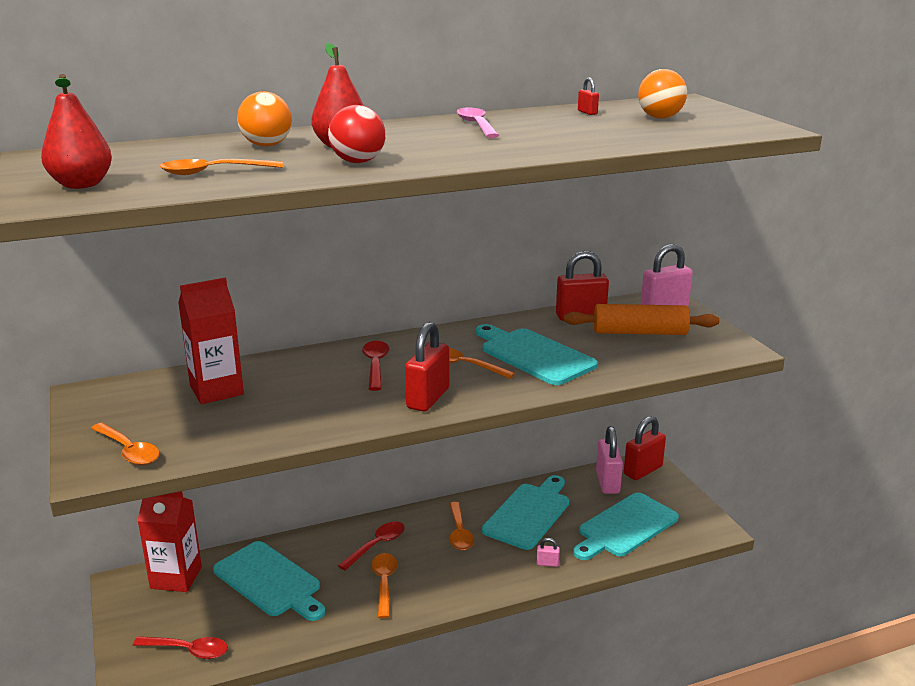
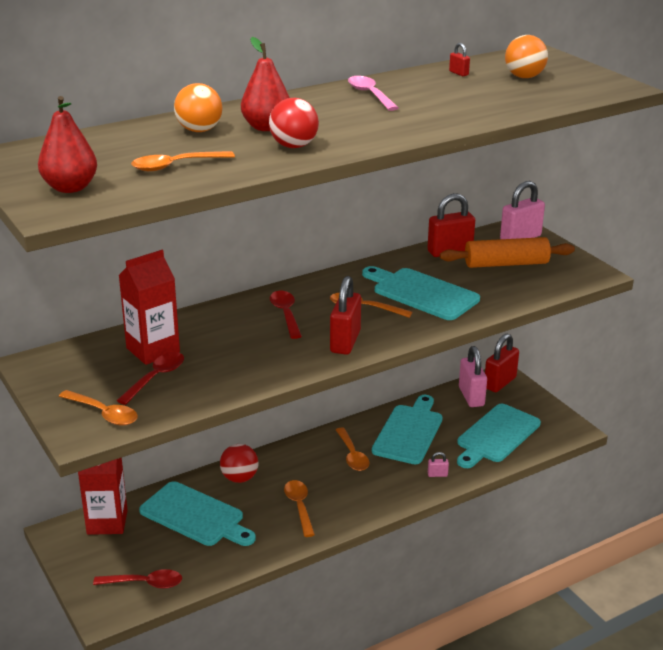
camera: 10 degrees left, 5 degrees up
(331, 545) = (239, 478): none -> red ball
(377, 545) = (281, 474): red spoon -> red spoon (156, 378)

